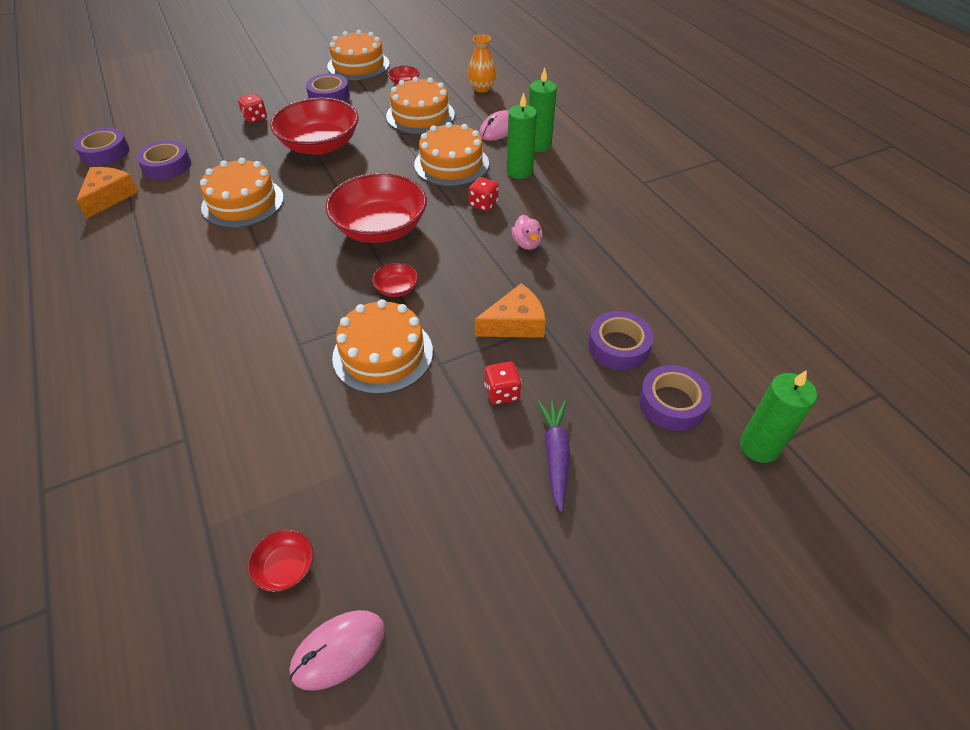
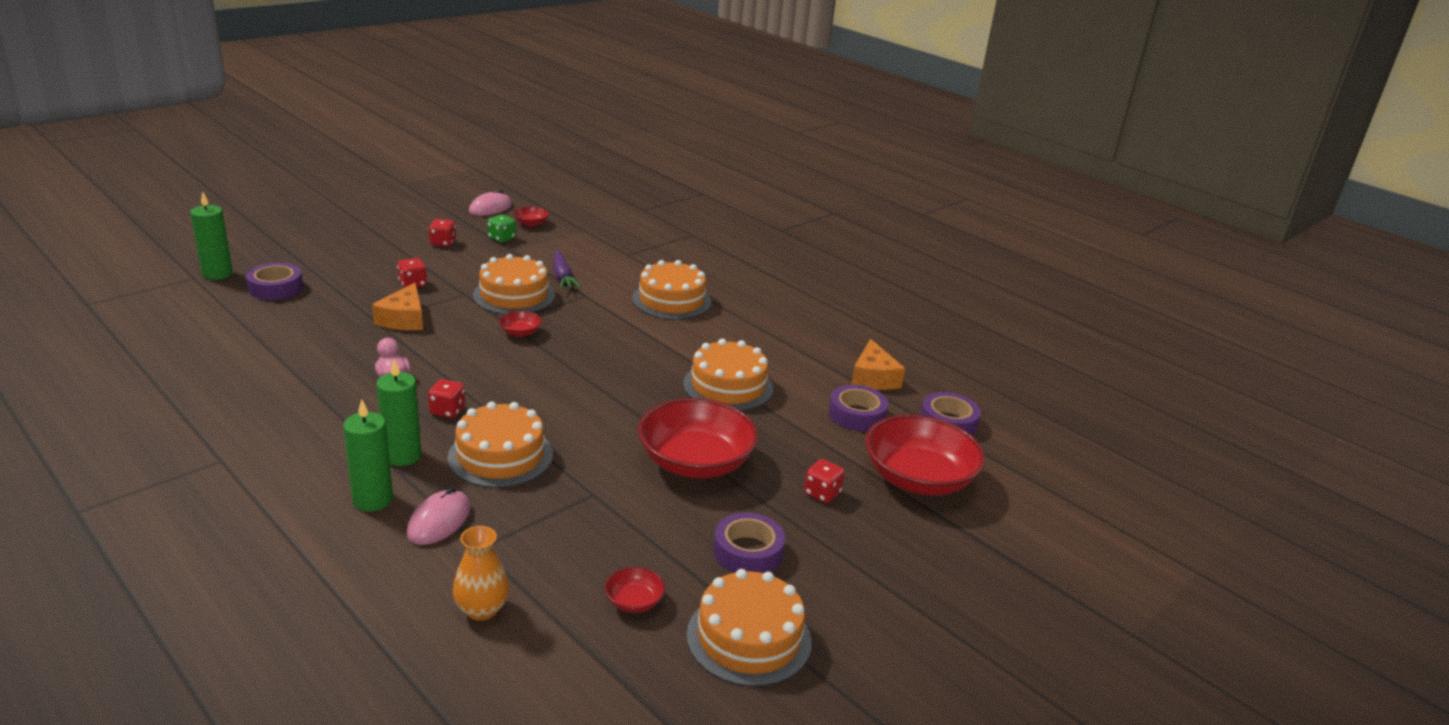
camera: 160 degrees right, 20 degrees down
(354, 512) = (501, 238): none -> green dice
(380, 228) = (560, 376): red bowl -> red bowl (918, 479)
(420, 115) = (575, 531): orange cake -> orange cake (671, 300)
(450, 506) = (443, 243): none -> red dice
(515, 323) = (404, 319): orange cheese -> orange cheese turned 45 degrees counterclockwise
(555, 455) = (372, 262): purple carrot -> purple carrot (562, 277)
(618, 346) = (310, 313): purple tape -> none

